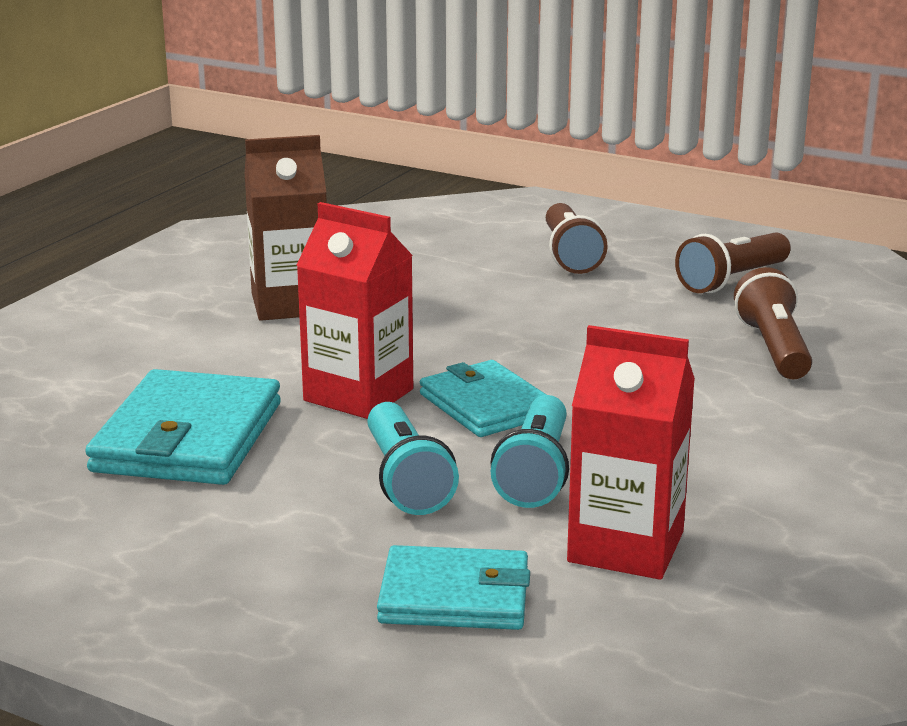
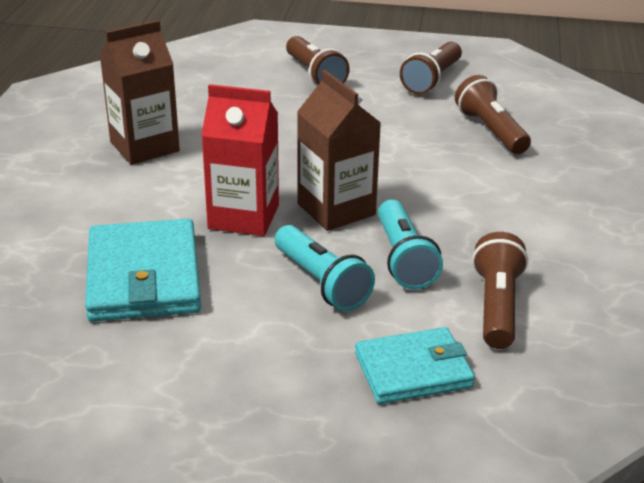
camera: 20 degrees left, 10 degrees up
(486, 405) = (336, 209): turquoise wallet -> brown carton
(626, 547) = (496, 306): red carton -> brown flashlight

